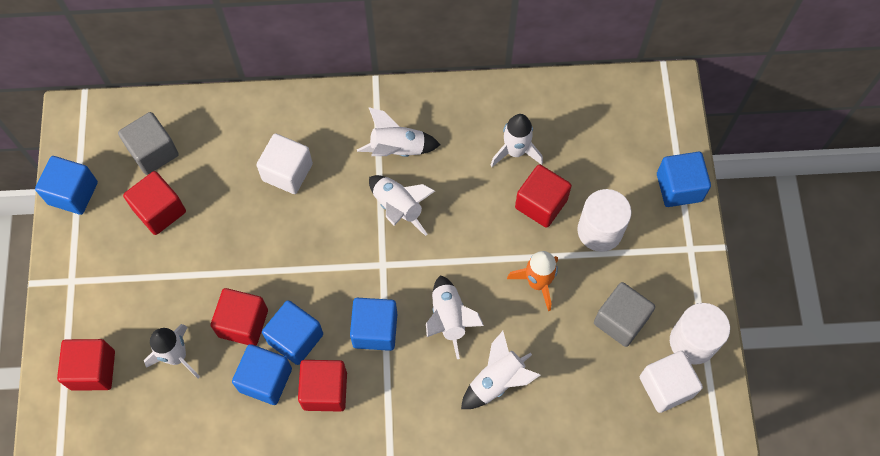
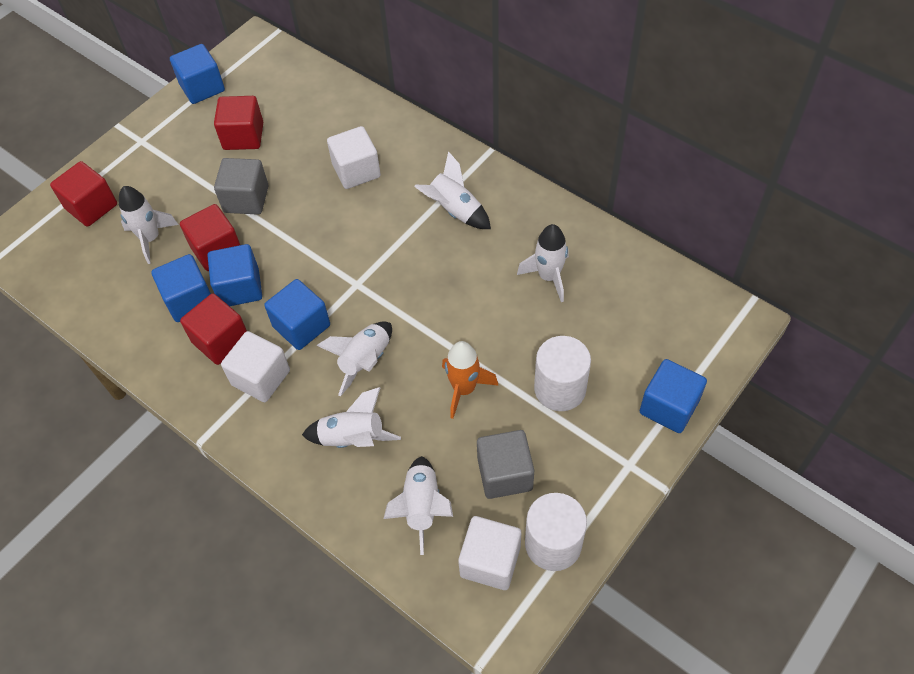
camera: 45 degrees right, 10 degrees down
(153, 152) = (280, 96): grey cube -> grey cube (246, 199)
(386, 393) = (261, 378): none -> white cube
(398, 208) = (411, 252): white rocket -> white rocket (422, 507)
(541, 204) = (529, 331): red cube -> none

